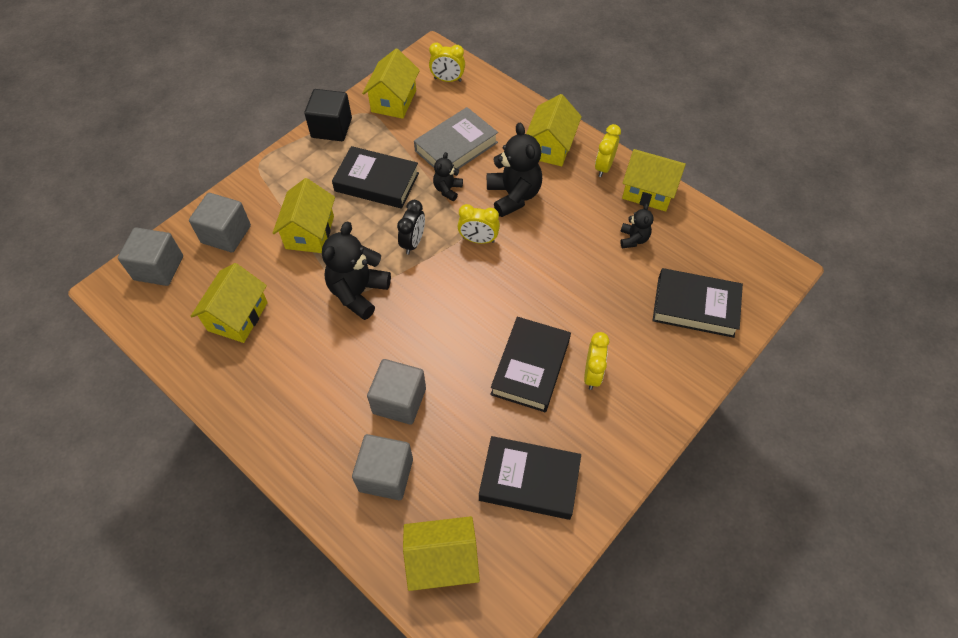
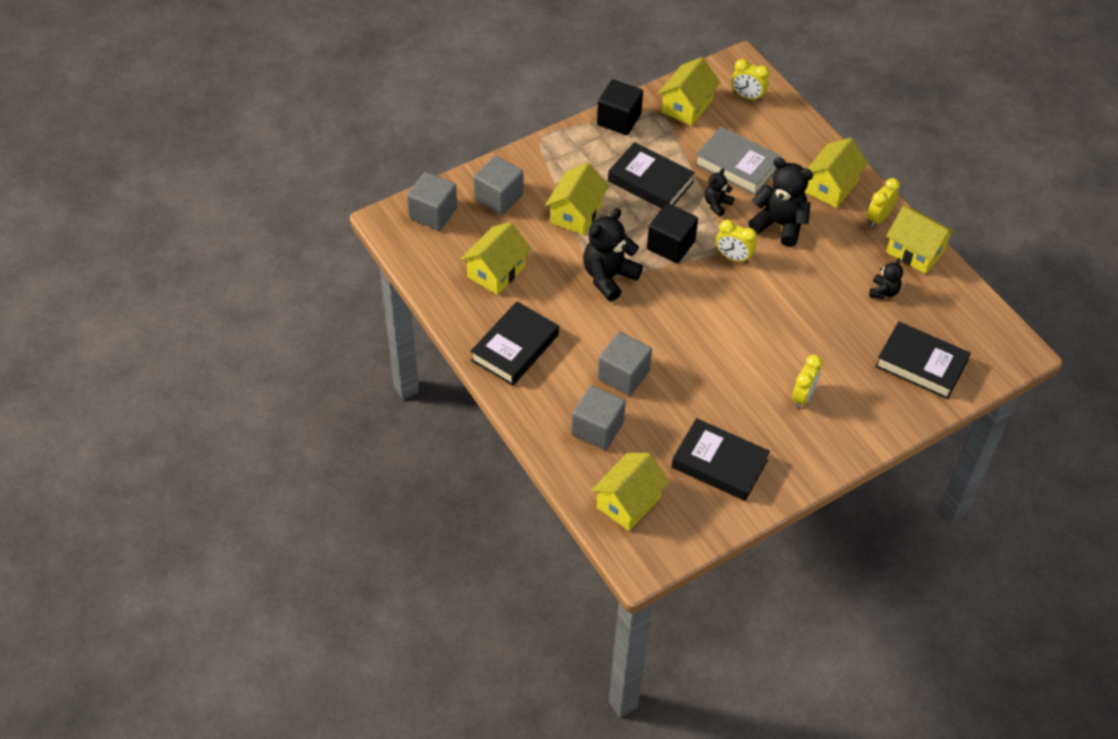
camera: 15 degrees right, 5 degrees down
(413, 242) = (670, 245): black clock -> black cube
(442, 561) = (628, 502): yellow house -> yellow house turned 60 degrees counterclockwise
(456, 147) = (737, 165): grey book -> grey book turned 60 degrees clockwise
(513, 196) = (779, 225): black teddy bear -> black teddy bear turned 60 degrees counterclockwise
(530, 367) = (748, 377): black book -> black book (515, 347)

